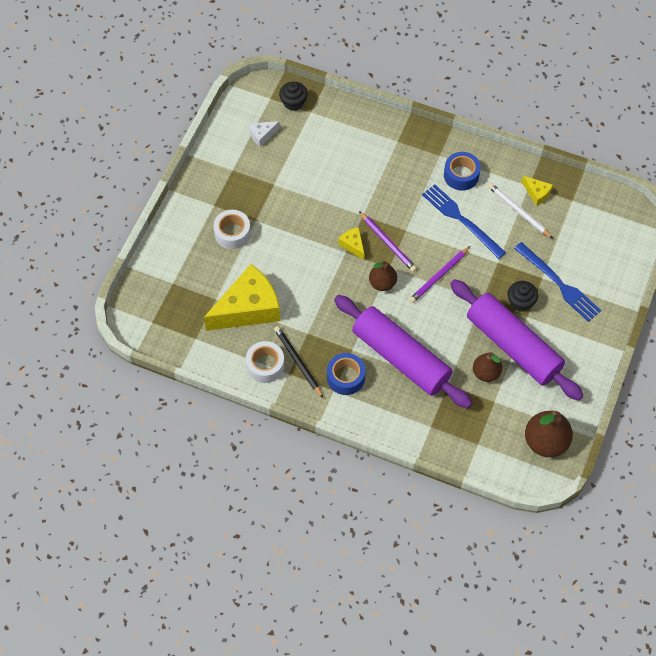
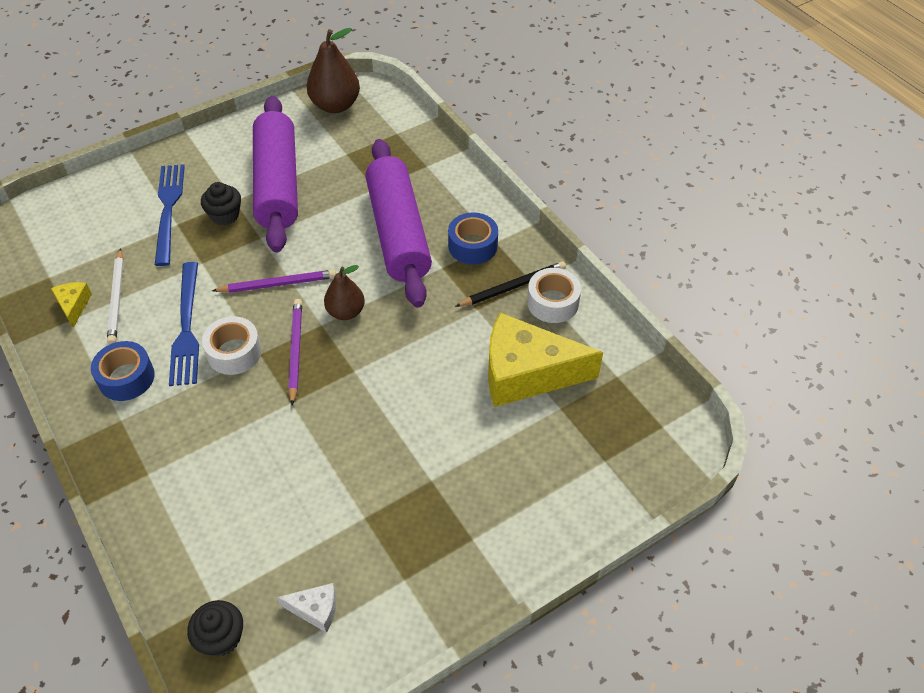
camera: 145 degrees left, 10 degrees down
(232, 233) = (476, 480): white tape -> white tape (234, 352)
(298, 362) = (513, 286): black pencil -> black pencil turned 120 degrees counterclockwise
(353, 245) = (337, 373): yellow cheese -> none
(486, 373) = (329, 177): brown pear -> none

